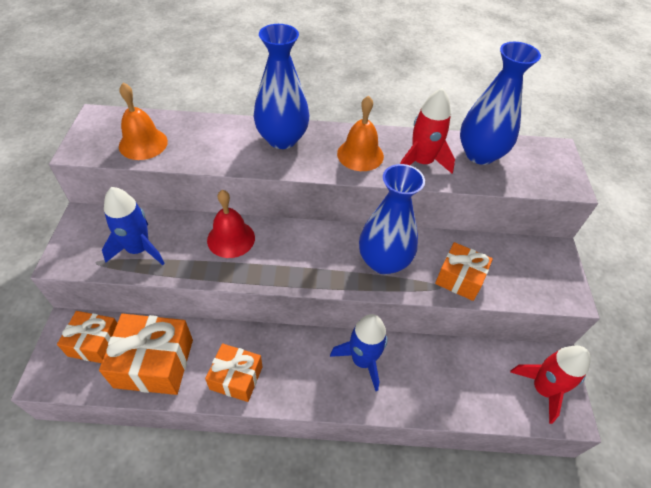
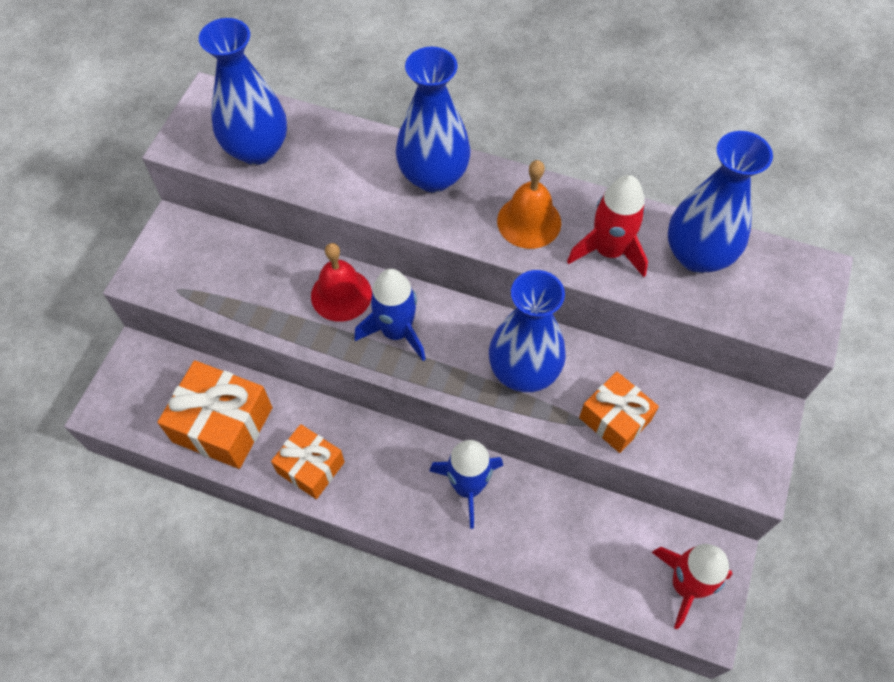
camera: 20 degrees right, 10 degrees up
(95, 343) = (162, 383): orange gift -> none
(138, 249) = (228, 284): blue rocket -> blue rocket (396, 332)
(143, 143) = (257, 149): orange bell -> blue vase

